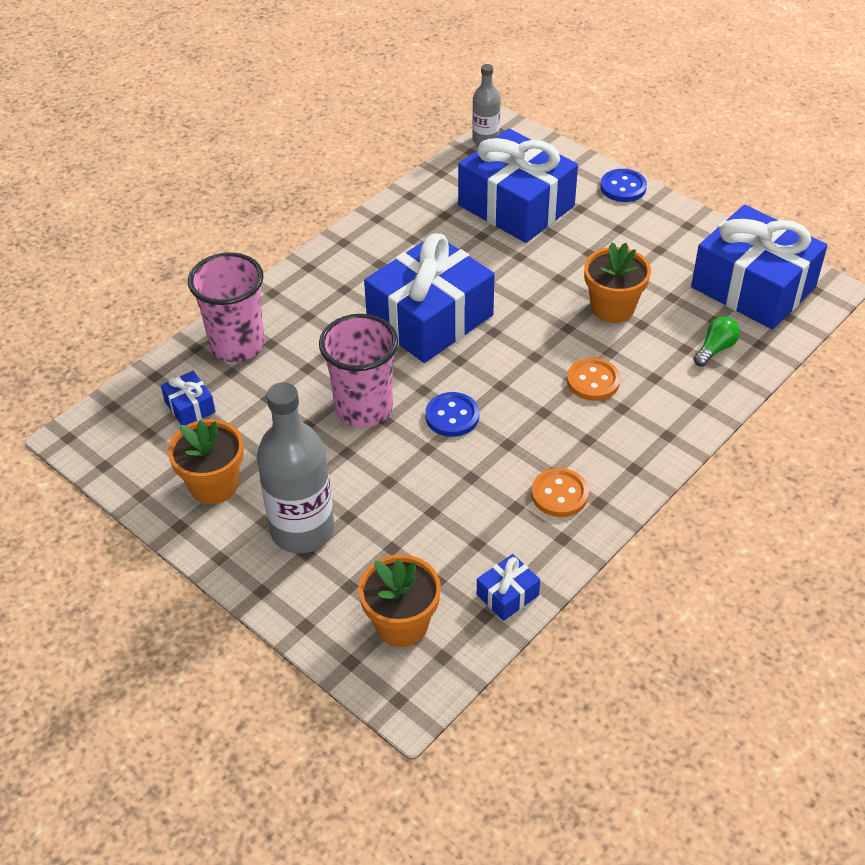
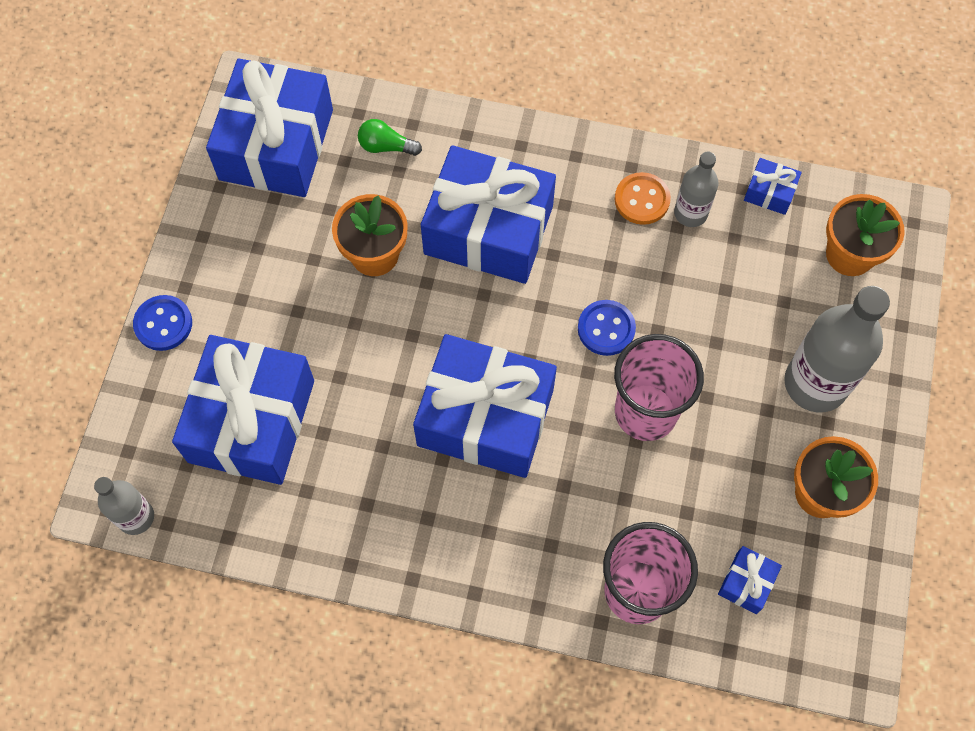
camera: 120 degrees left, 20 degrees up
(523, 523) = (690, 213): none -> grey bottle
(593, 381) = (488, 230): orange button -> blue gift

